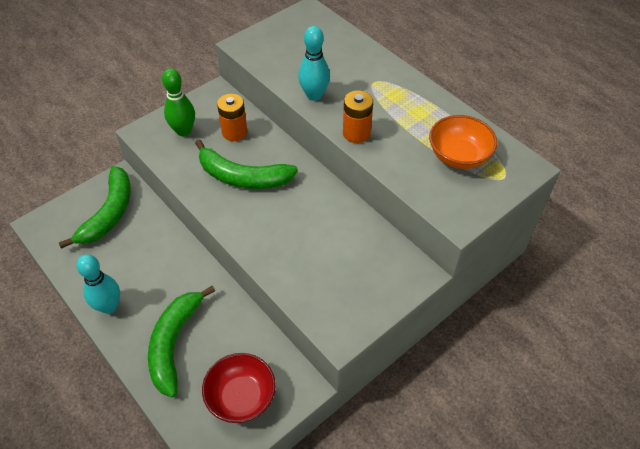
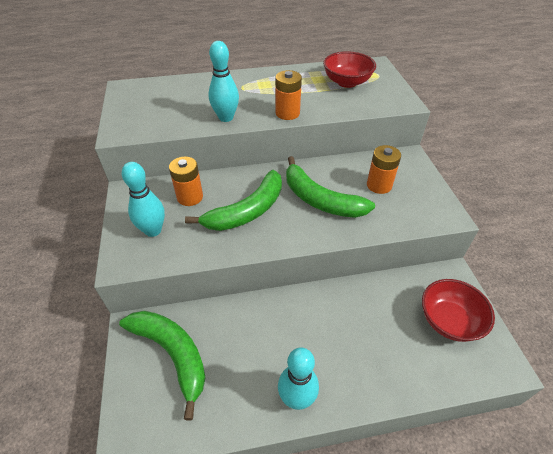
camera: 60 degrees left, 5 degrees down
(174, 343) = (371, 352): green banana -> green banana (319, 199)
(183, 131) = (153, 230): green bowling pin -> turquoise bowling pin
(347, 261) = (379, 185): none -> orange battery
(458, 156) = (347, 82): orange bowl -> red bowl

